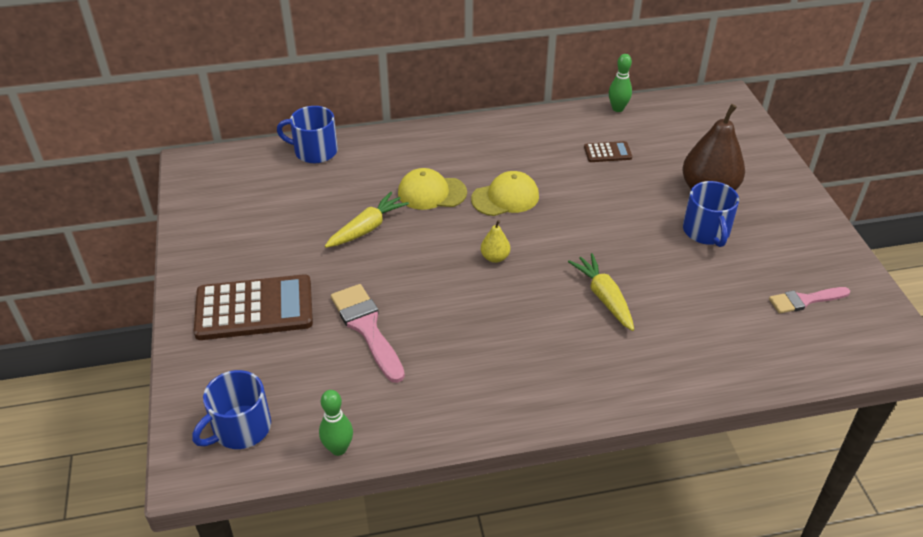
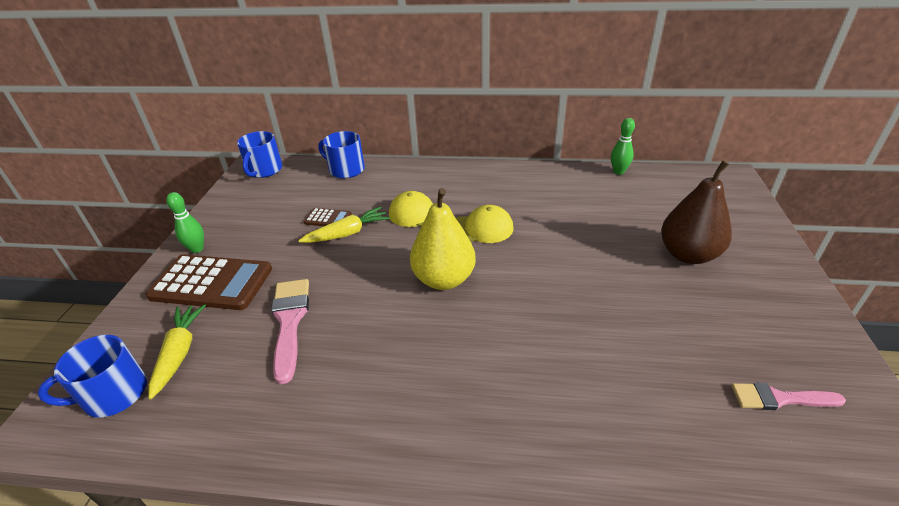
camera: 20 degrees right, 5 degrees down
(338, 448) = (179, 443): green bowling pin -> green bowling pin (197, 249)
(495, 257) = (443, 279): yellow pear -> yellow pear, size x2.17
(604, 297) = (535, 342): yellow carrot -> yellow carrot (179, 353)
(607, 152) = (594, 205): brown calculator -> brown calculator (328, 218)
(706, 231) = (674, 294): blue mug -> blue mug (264, 170)

